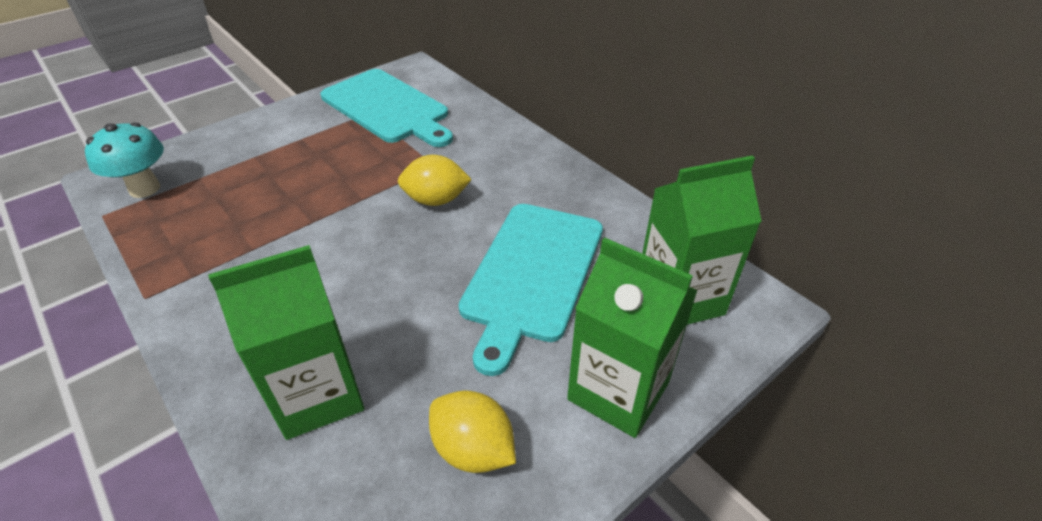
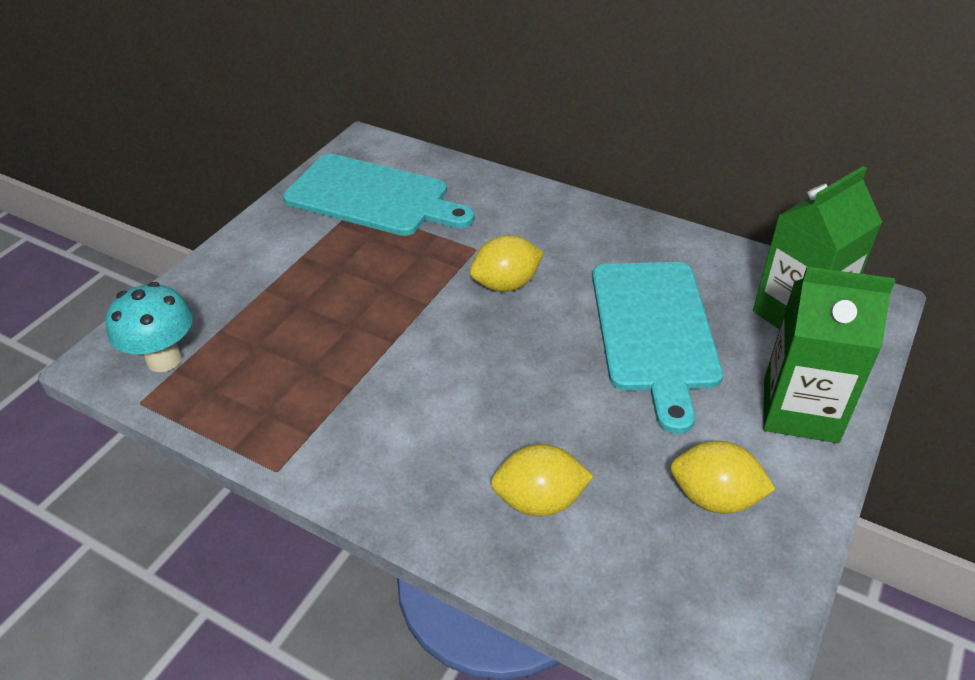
camera: 20 degrees left, 0 degrees up
(318, 394) = (539, 500): green carton -> yellow lemon

